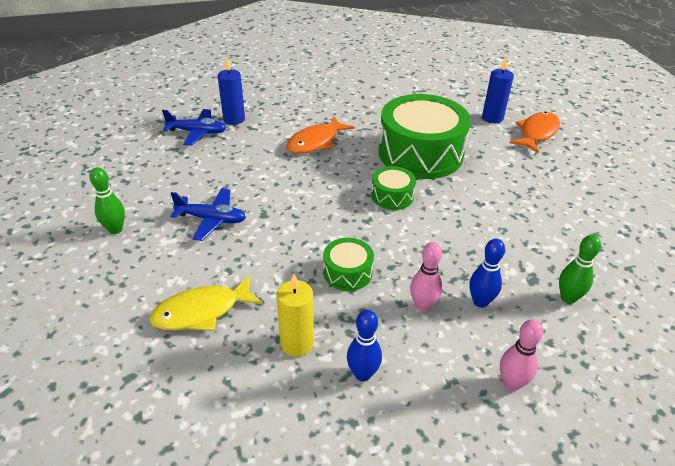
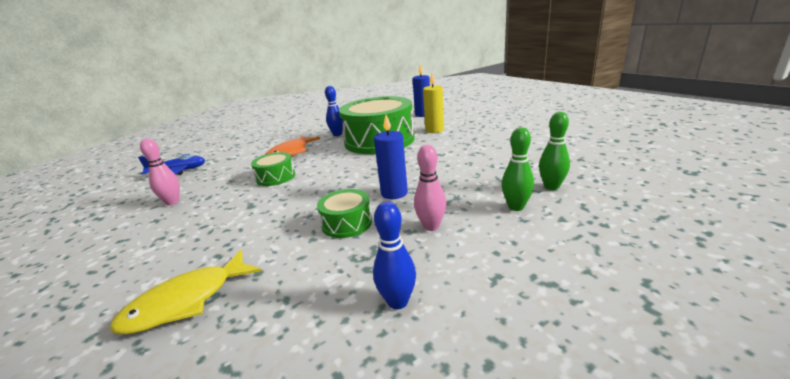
camera: 15 degrees left, 15 degrees down
(115, 229) = (79, 257): green bowling pin -> green bowling pin (516, 207)
(211, 219) = (195, 222): blue plane -> none
(234, 119) = (213, 157): blue candle -> blue candle (394, 193)
(297, 343) = (310, 297): yellow candle -> yellow candle (434, 130)
(392, 196) = (367, 166): green drum -> green drum (276, 177)
(480, 302) = (481, 209): blue bowling pin -> blue bowling pin (337, 134)
(511, 383) = (554, 259): pink bowling pin -> pink bowling pin (172, 202)
(537, 133) = (458, 114): orange fish -> none

